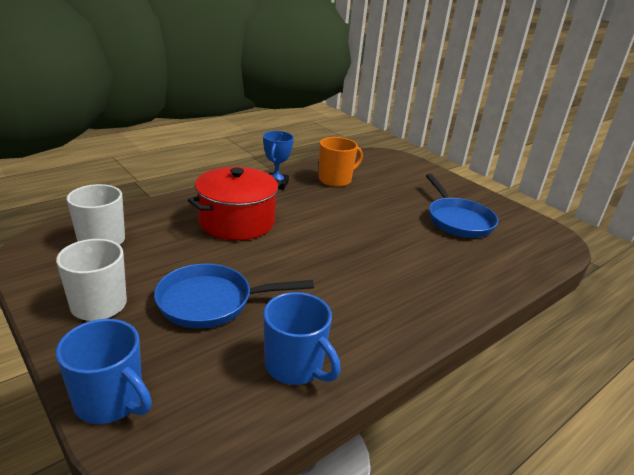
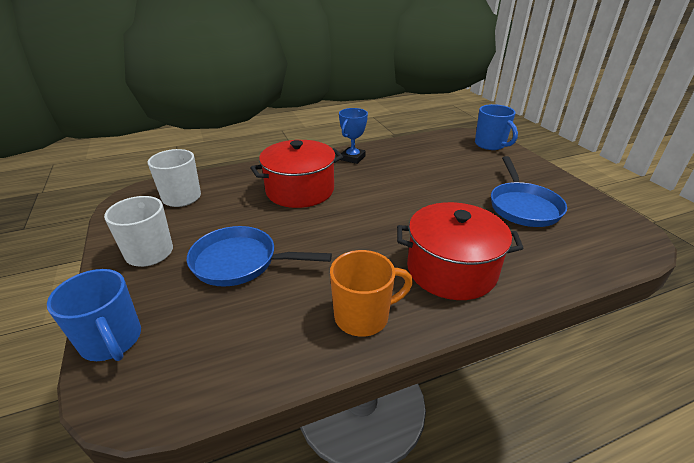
camera: 20 degrees right, 5 degrees up
(295, 366) = (283, 337): blue mug -> blue mug (490, 145)
(336, 180) = (411, 157): orange mug -> orange mug (363, 316)
(421, 283) = (451, 269): none -> red pot

